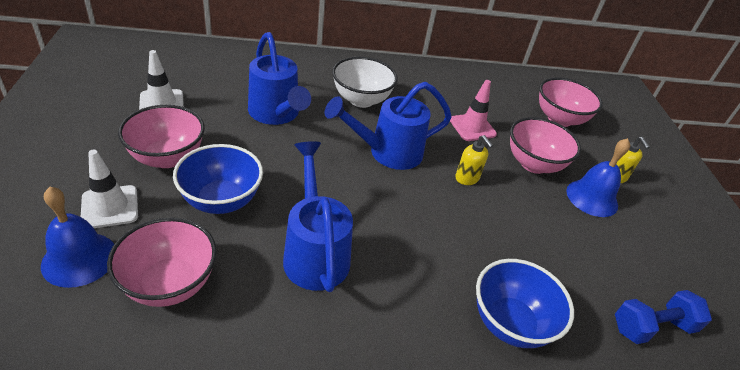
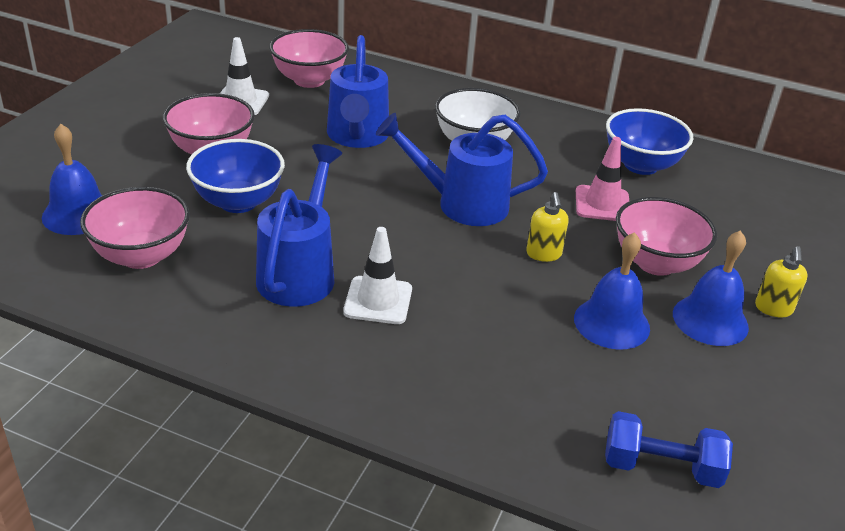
camera: 30 degrees right, 5 degrees down
(110, 207) = (130, 180): white traffic cone -> white traffic cone (378, 300)
(510, 323) = (470, 400): blue bowl -> blue bowl (641, 165)
(544, 220) = (611, 323): none -> blue bell
(559, 119) = (749, 224): pink bowl -> pink bowl (309, 80)

